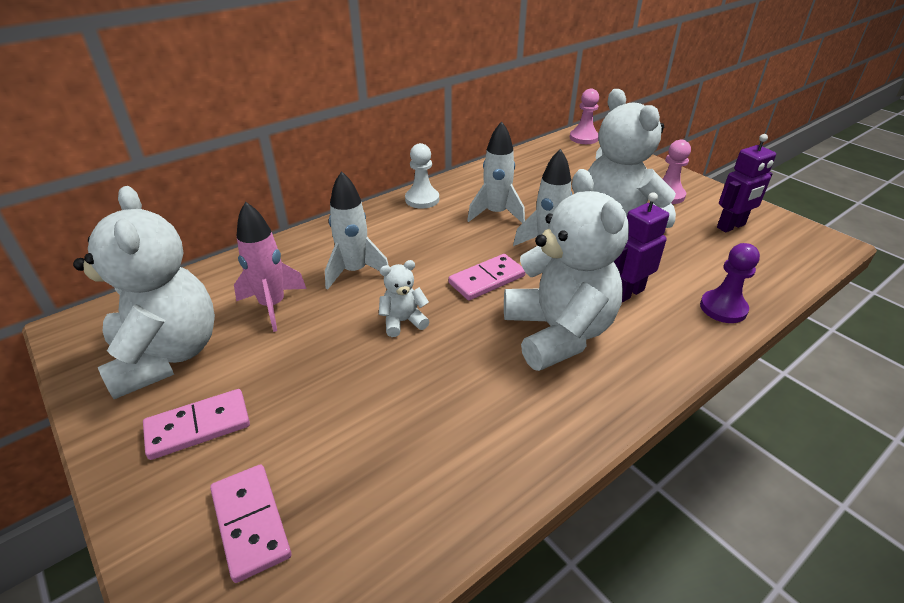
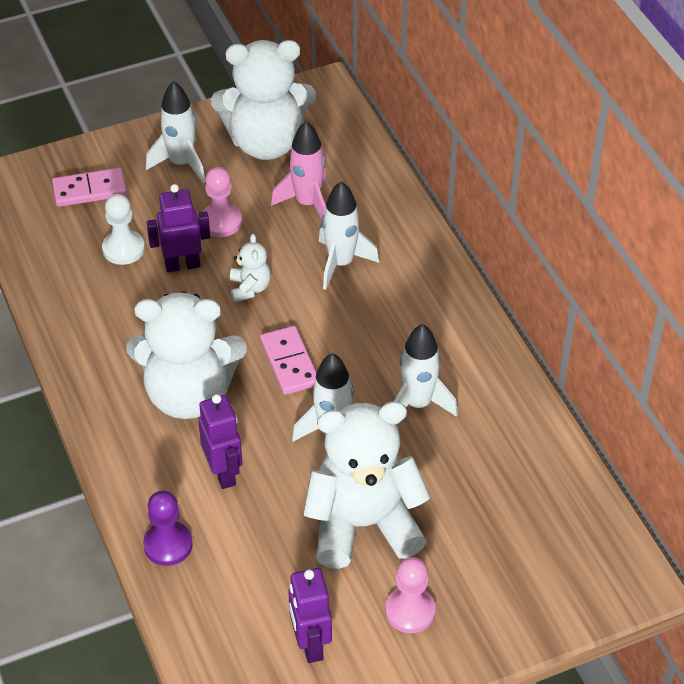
camera: 105 degrees right, 10 degrees up
(198, 426) = (181, 164): pink domino -> white rocket
(382, 381) = (182, 265): none -> purple robot
(422, 199) = (474, 340): white pawn -> white pawn (123, 249)
(583, 138) = (626, 584): pink pawn -> pink pawn (221, 222)

